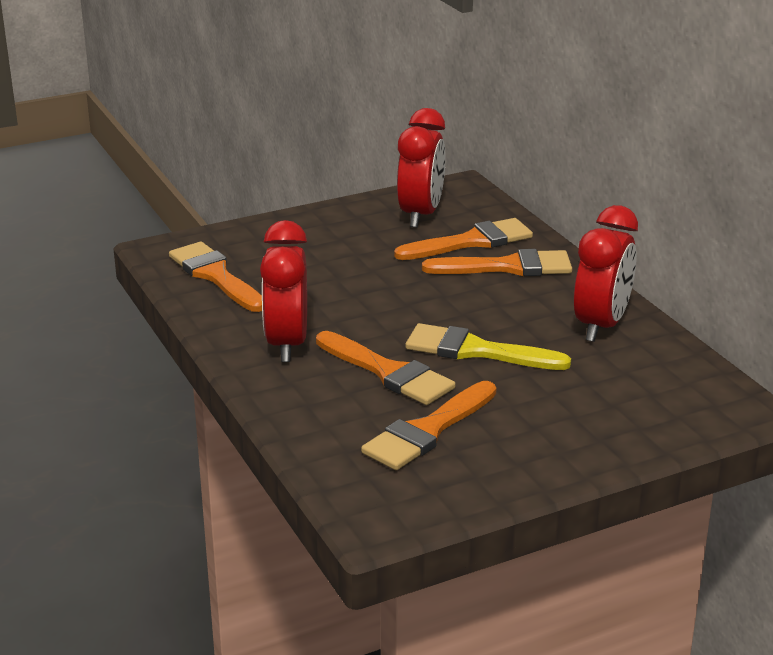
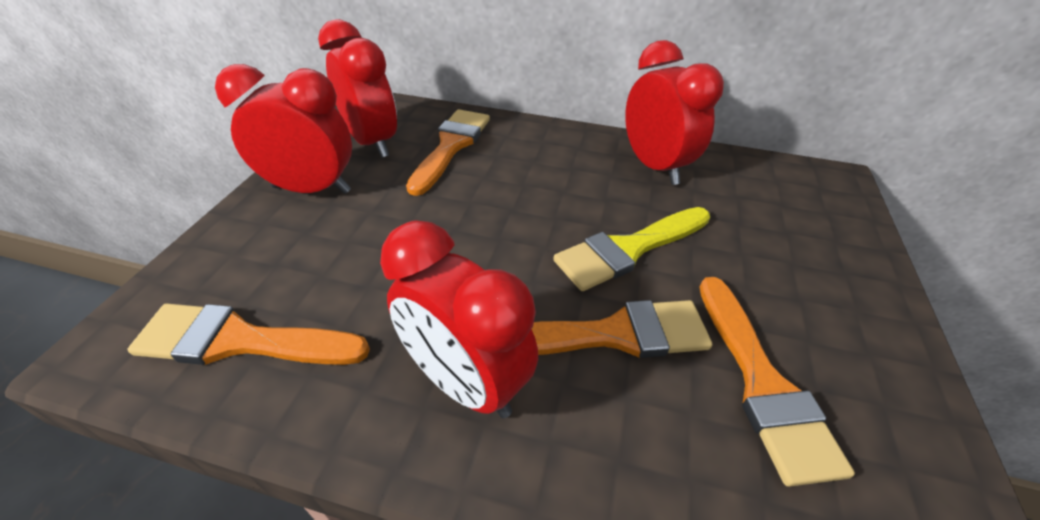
camera: 50 degrees left, 15 degrees up
(341, 225) = (311, 189): none -> red clock
(508, 267) = (513, 153): orange brush -> none

